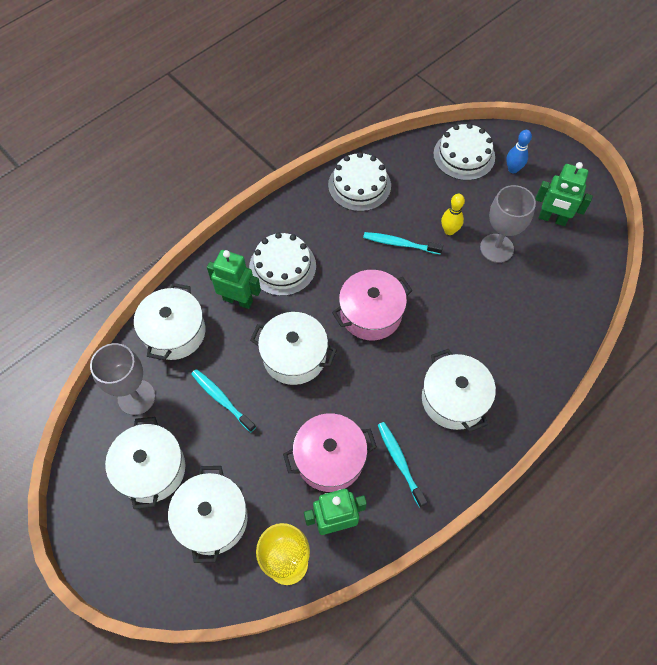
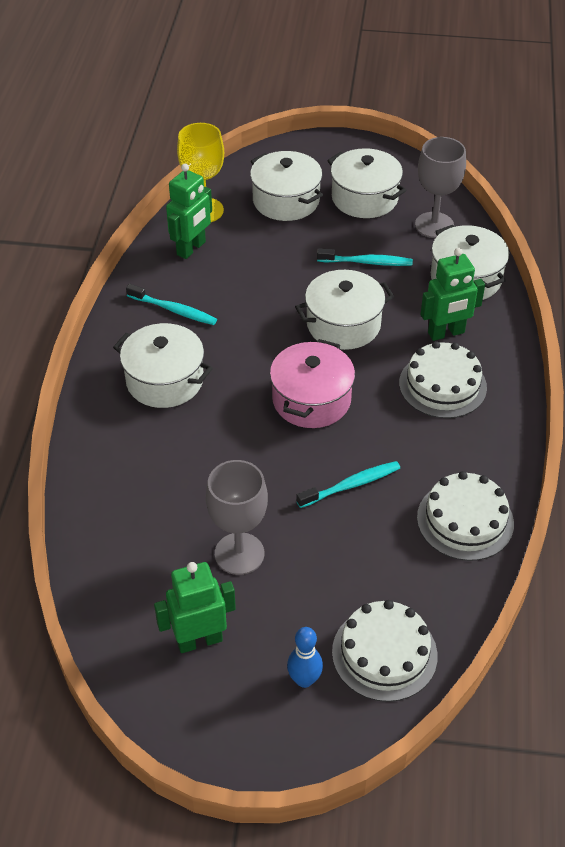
camera: 140 degrees right, 15 degrees down
(329, 458) = (235, 279): pink pot -> none
(449, 230) = (311, 537): yellow bowling pin -> none

